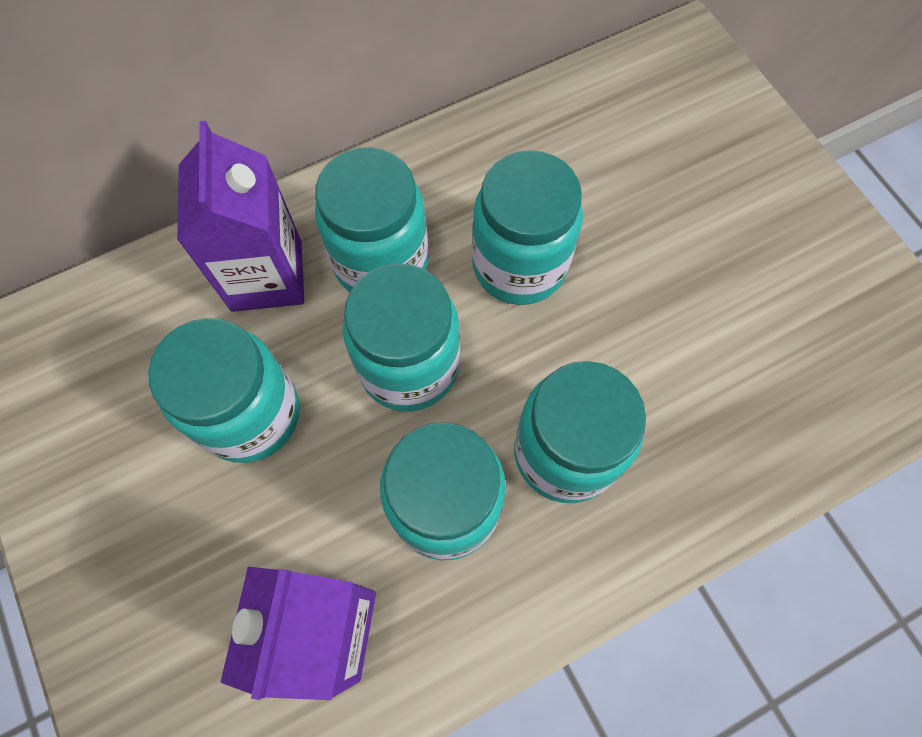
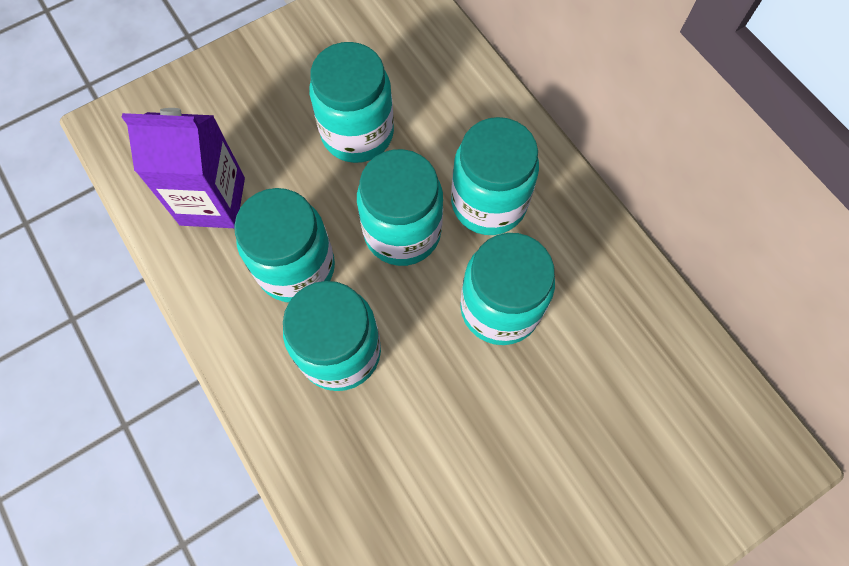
camera: 85 degrees right, 0 degrees up
(267, 275) = (467, 126): purple carton -> none

